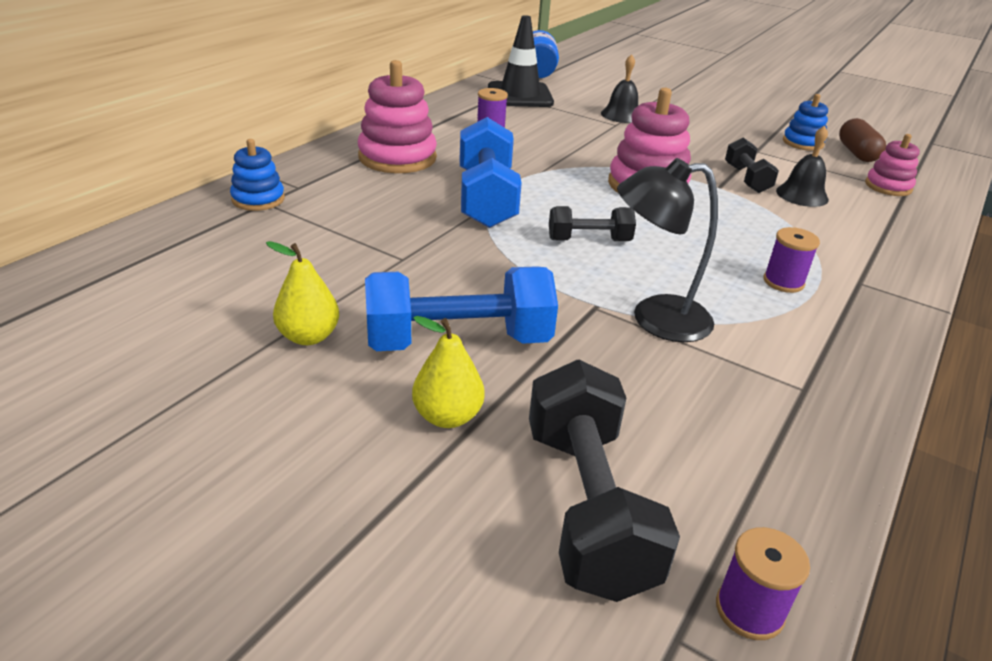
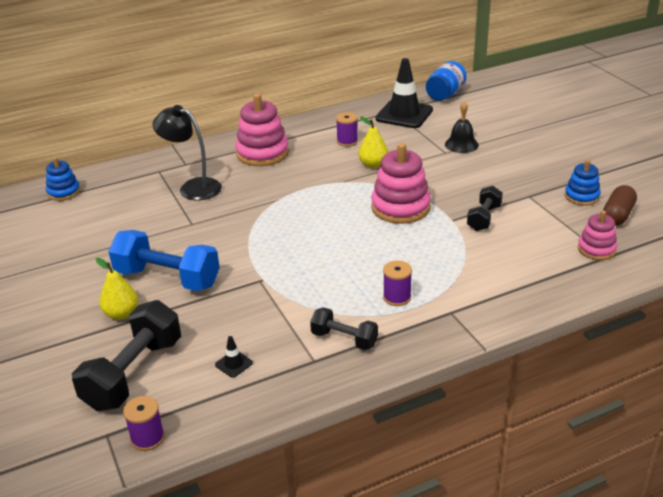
camera: 35 degrees right, 0 degrees up
(258, 199) = (157, 168): blue stacking toy -> blue stacking toy (64, 192)
(308, 336) = (103, 255): yellow pear -> yellow pear (373, 164)
(486, 199) = (282, 195): blue dumbbell -> none
(589, 240) = (309, 238): black dumbbell -> black dumbbell (344, 339)
(655, 319) = (284, 297): black lamp -> black lamp (193, 187)
(713, 432) = (233, 364): none -> black traffic cone
(802, 195) = (509, 240): black bell -> none

